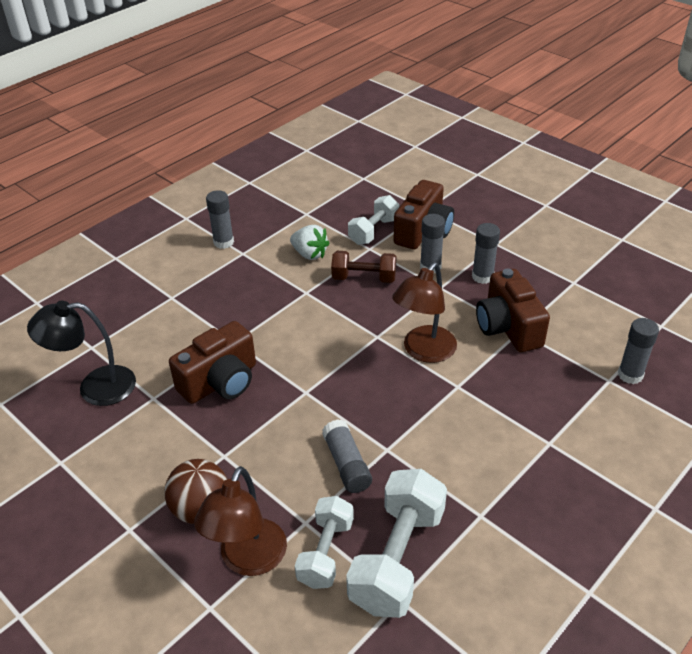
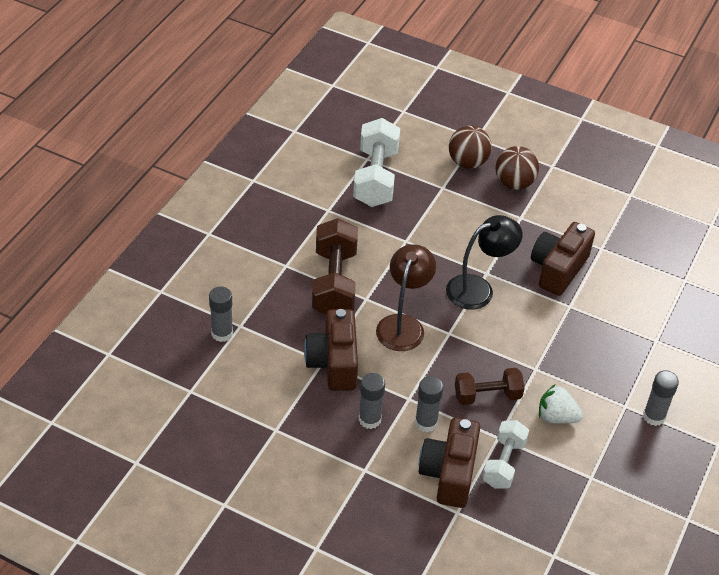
camera: 160 degrees right, 5 degrees up
(95, 387) = (652, 248): black lamp -> black lamp (478, 289)
(248, 560) = (467, 162): brown lamp -> brown ball
(326, 552) = (421, 173): white dumbbell -> none
(347, 464) = (430, 226): grey glue stick -> none
(491, 410) = (334, 283): none -> brown dumbbell
(508, 327) = (334, 363): brown camera -> brown camera turned 150 degrees counterclockwise

